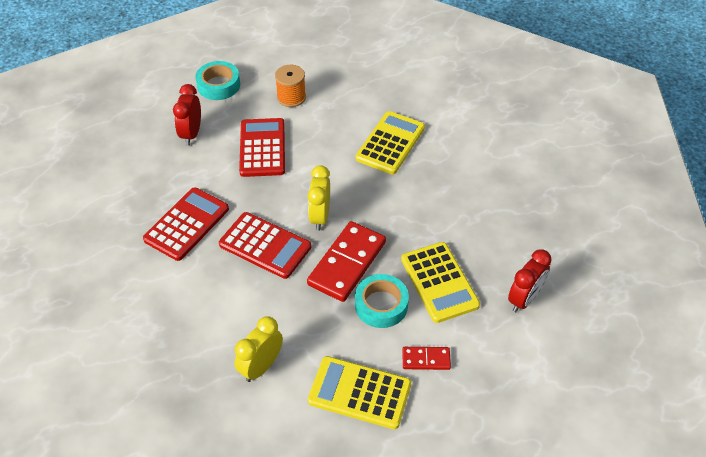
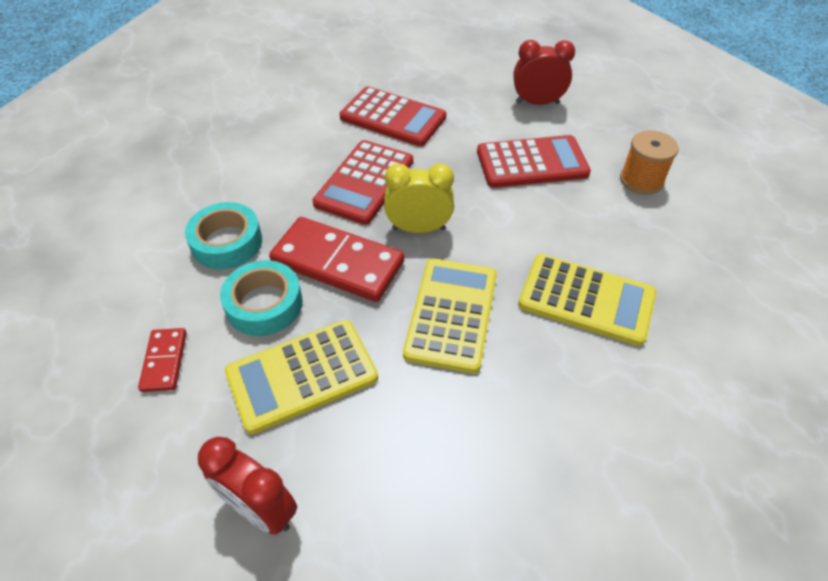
camera: 85 degrees right, 0 degrees up
(218, 85) = (633, 113): turquoise tape -> turquoise tape (227, 242)
(261, 366) = (186, 197): yellow clock -> none
(359, 393) = (129, 289): yellow calculator -> yellow calculator (451, 314)

